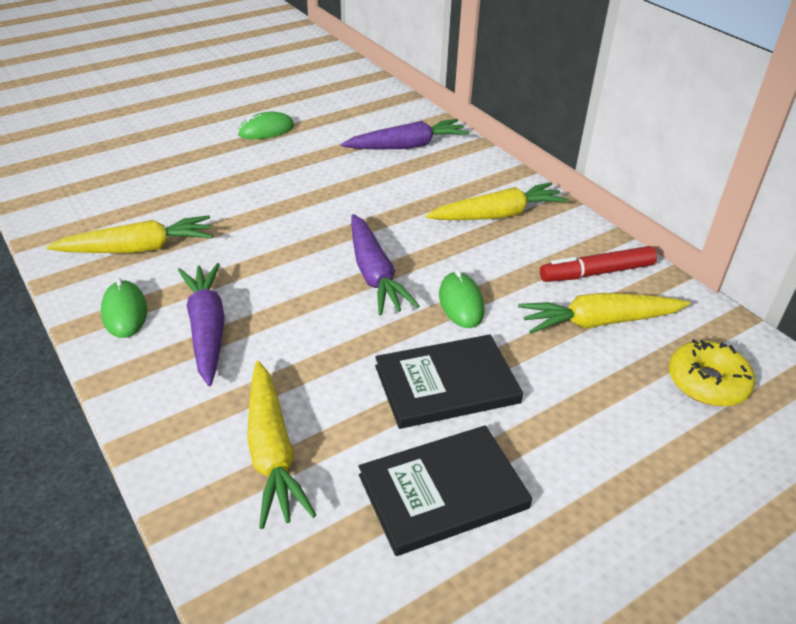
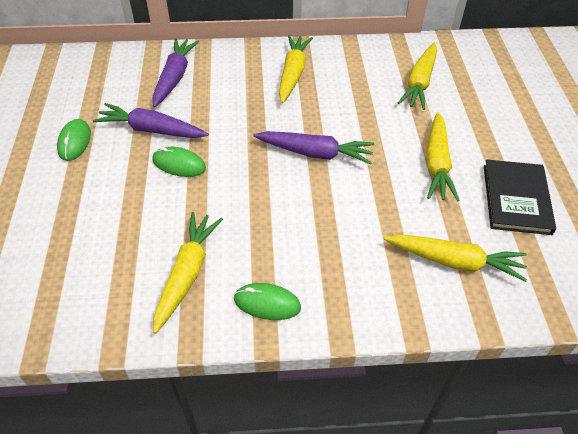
camera: 60 degrees left, 10 degrees up
(207, 329) = (319, 259): purple carrot -> purple carrot (152, 130)
(446, 384) = (437, 163): black book -> yellow carrot
(461, 303) = (369, 127): green mouse -> green mouse (179, 164)
(597, 273) = (378, 62): red marker -> none
(707, 382) = (484, 70): yellow donut -> none

